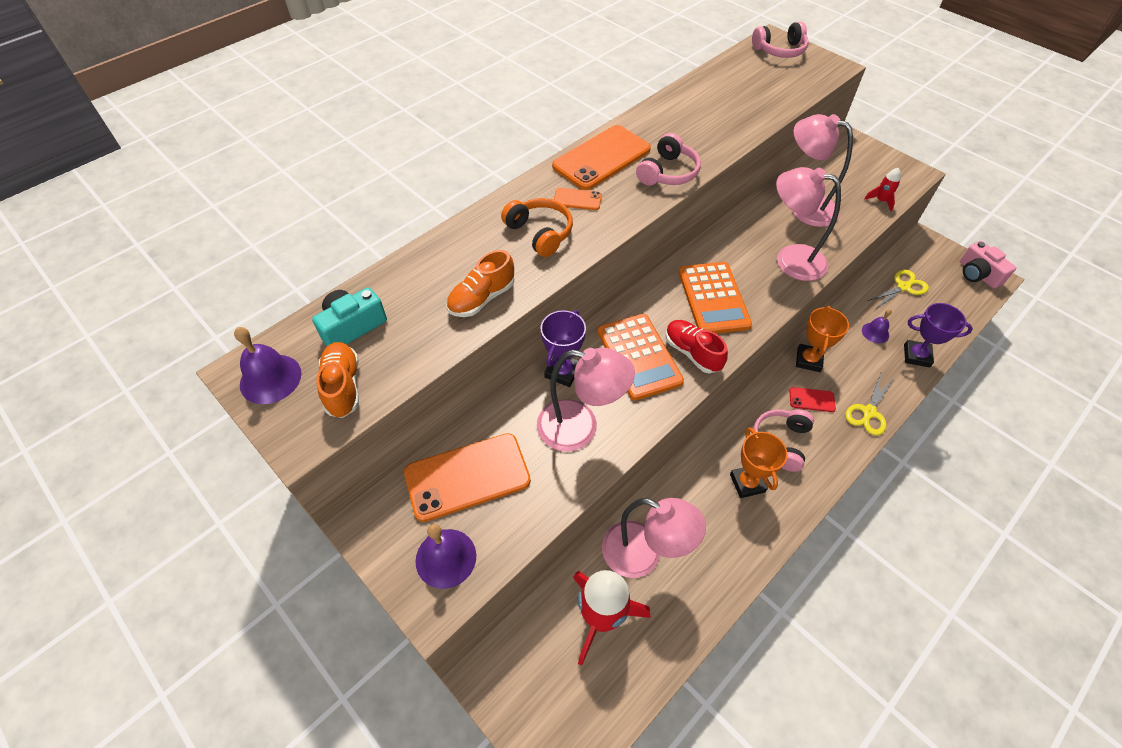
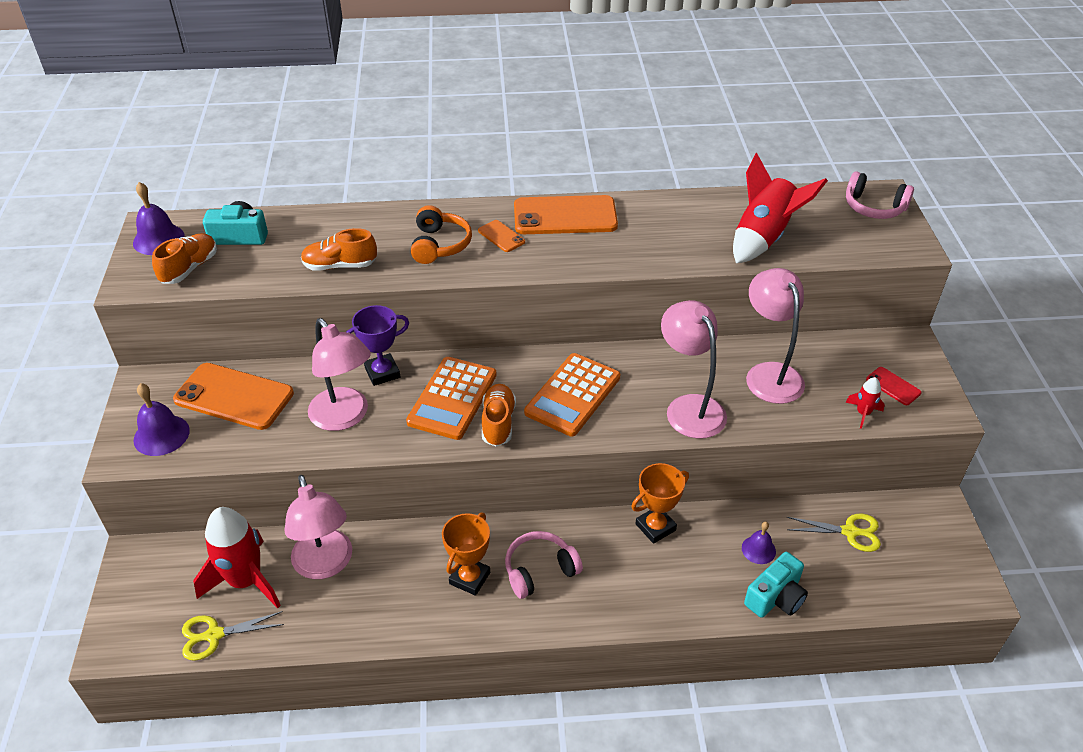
camera: 40 degrees right, 10 degrees down
(668, 172) = (604, 255): pink headphones -> none
(692, 353) = (498, 423): red shoe -> orange shoe
(747, 105) = (763, 238): none -> red rocket
(811, 399) = (614, 559): red phone -> red phone (893, 386)
(868, 412) = (655, 607): yellow scissors -> yellow scissors (214, 635)
(916, 356) = (775, 597): purple trophy -> turquoise camera
(978, 274) = (962, 575): pink camera -> none

